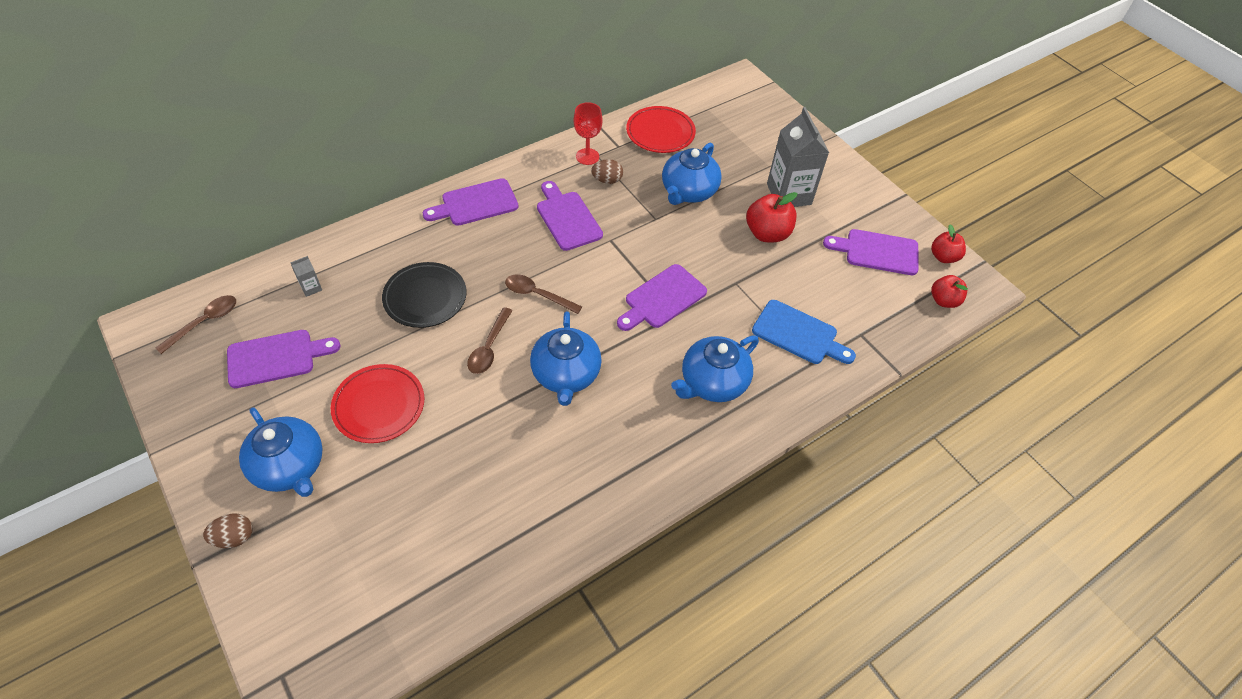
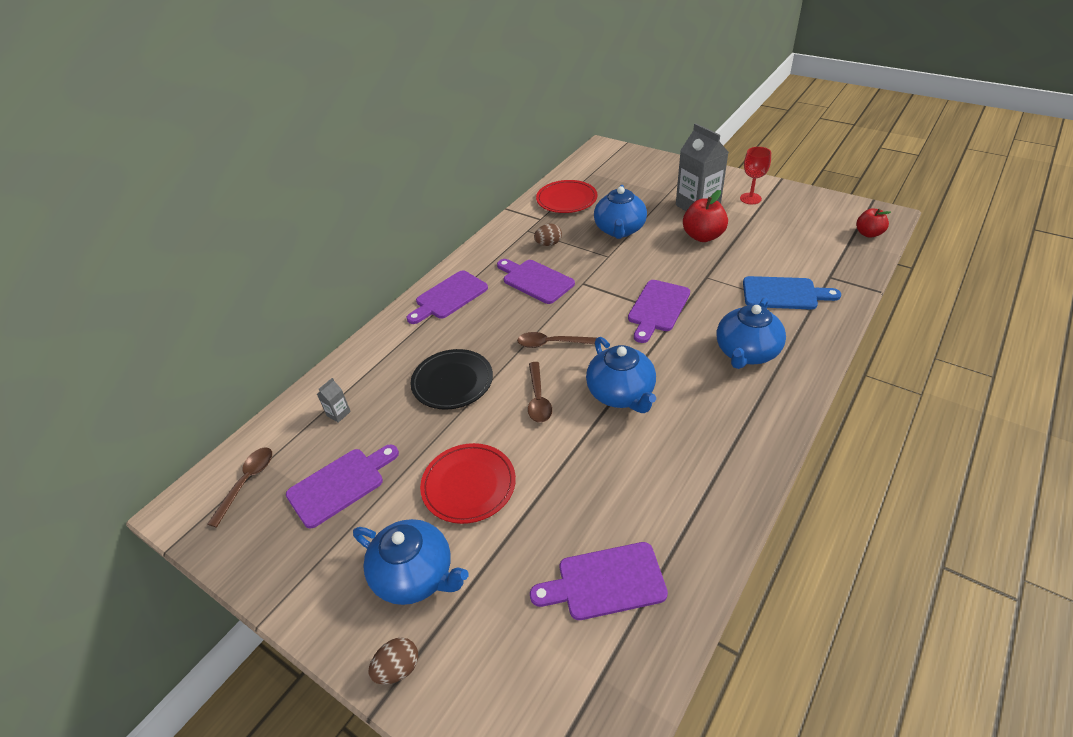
camera: 15 degrees left, 10 degrees down
(587, 156) = (520, 233): red goblet -> red goblet (750, 198)
(877, 252) = (794, 220): purple cutting board -> purple cutting board (605, 582)
(943, 257) = (843, 207): red apple -> none

